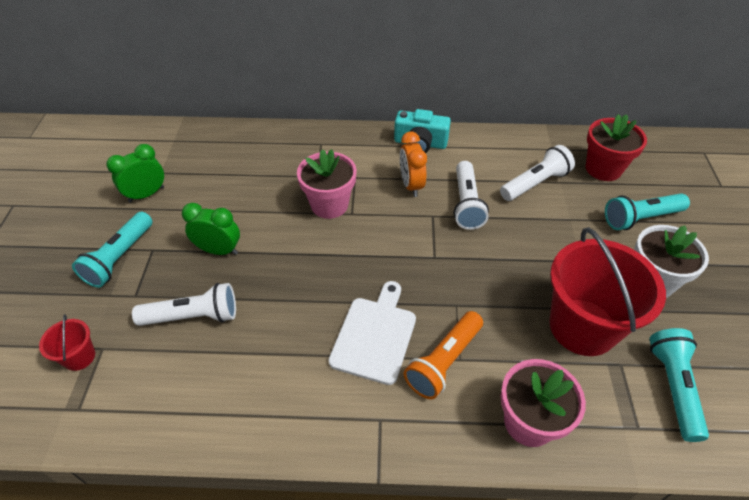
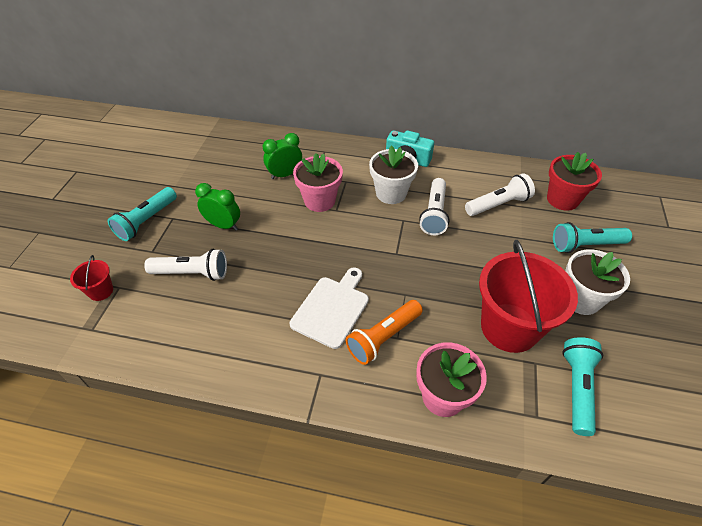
camera: 10 degrees right, 0 degrees up
(146, 194) = (177, 175): green clock -> green clock (285, 174)
(411, 185) = (391, 193): orange clock -> white flower pot

